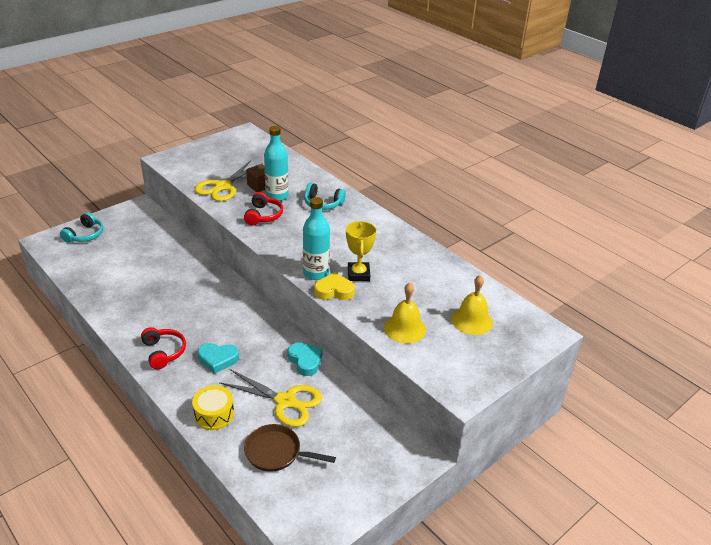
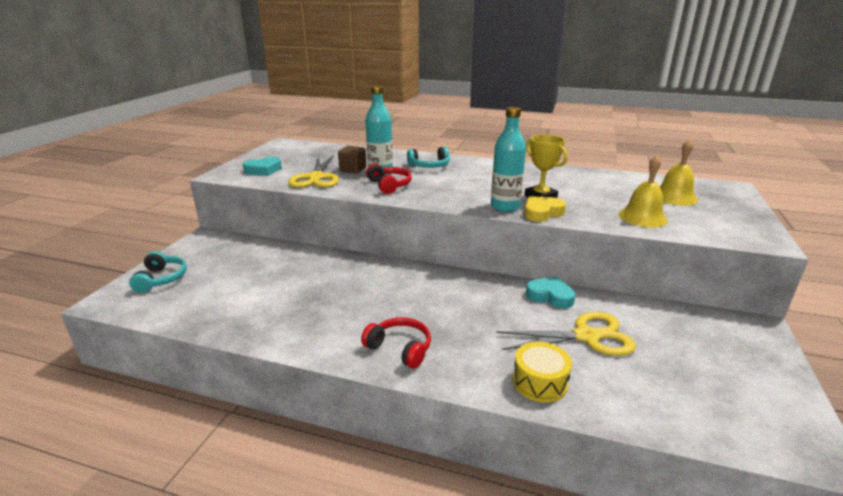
camera: 30 degrees left, 10 degrees down
(218, 359) = (468, 330): turquoise heart -> turquoise heart (263, 170)
(276, 452) = (651, 386): brown pan -> none

